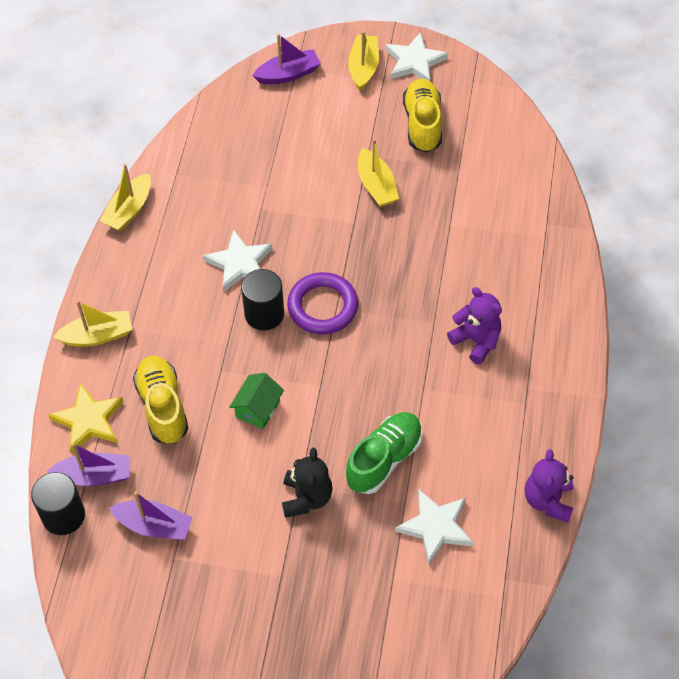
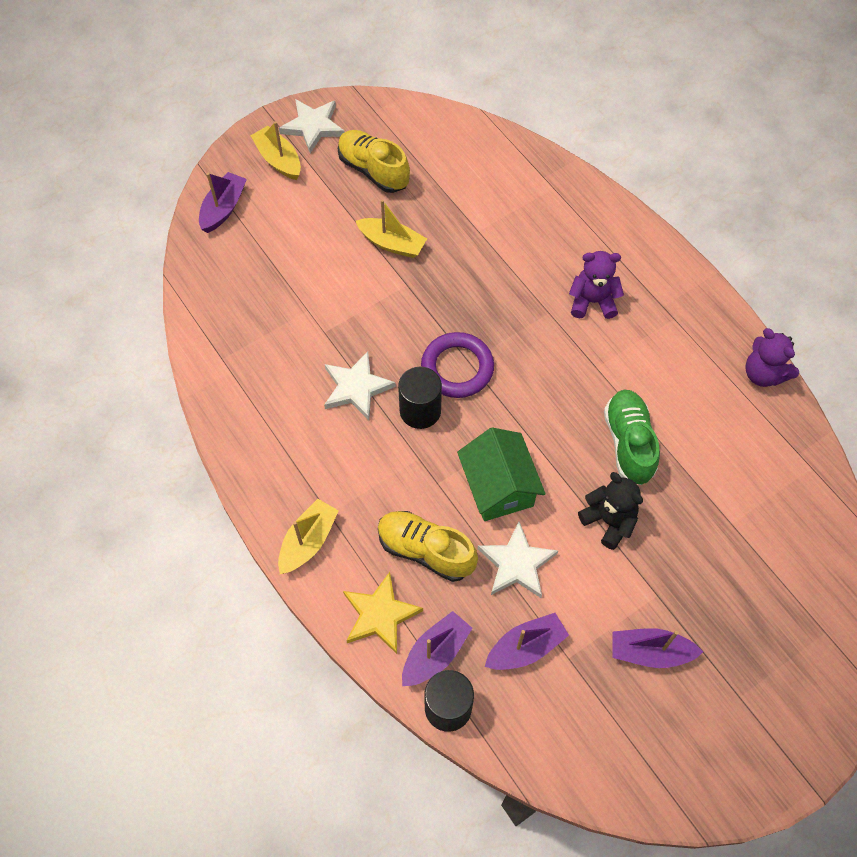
camera: 45 degrees left, 5 degrees up
(129, 210) = (216, 419): yellow boat -> none
(231, 606) = (650, 652): none -> purple boat
(258, 409) = (498, 487): green house -> green house, size x1.62
(435, 527) = (716, 459): white star -> white star (517, 563)

